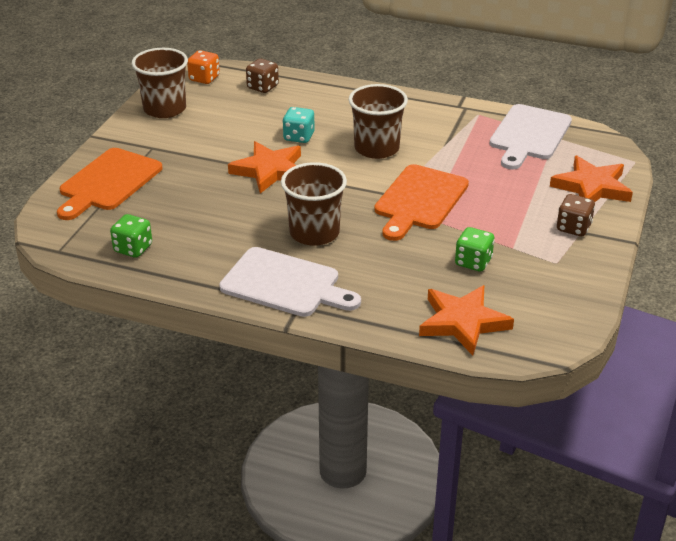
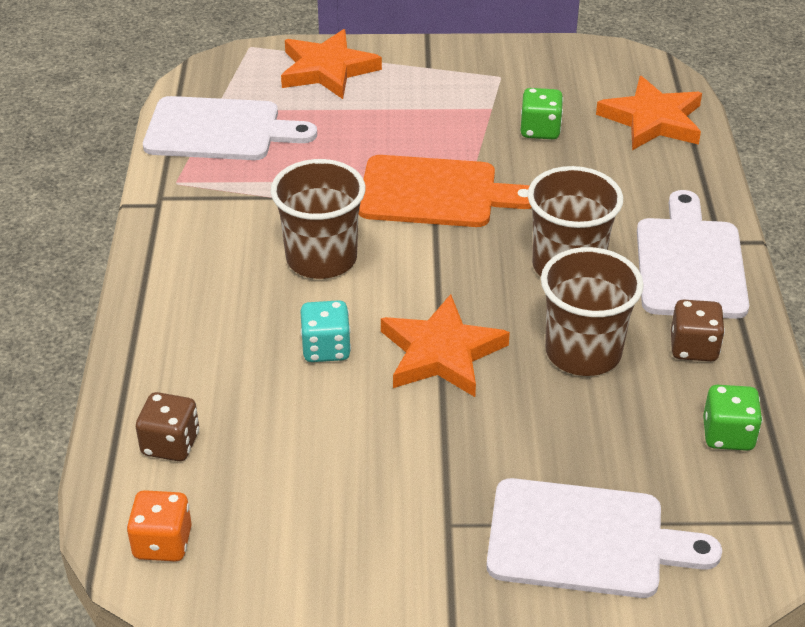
camera: 110 degrees left, 5 degrees up
(108, 182) = (585, 539): orange cutting board -> white cutting board
(165, 109) = (306, 559): brown cup -> brown cup (583, 352)
(573, 228) = (424, 72): brown dice -> brown dice (693, 348)

